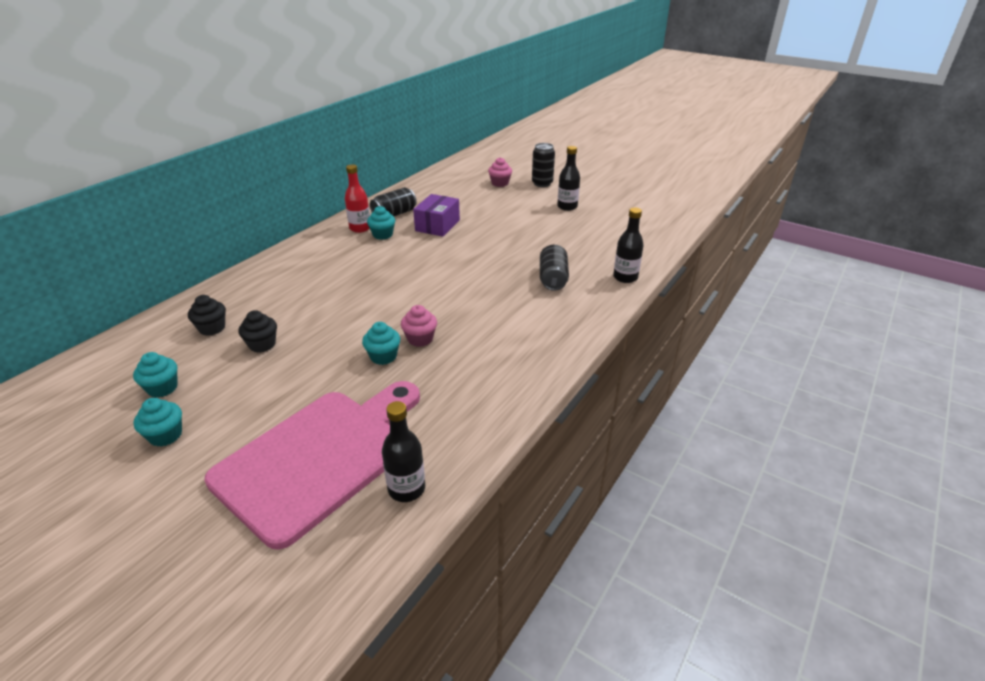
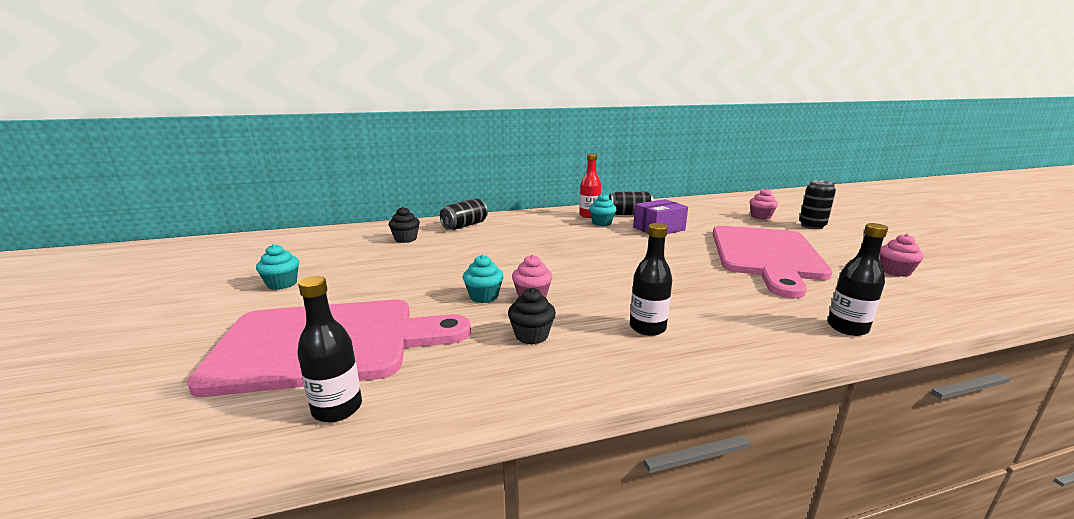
camera: 40 degrees right, 15 degrees down
(162, 388) = (327, 259): turquoise cupcake -> none
(262, 344) = (417, 257): black cupcake -> black cupcake (531, 335)
(537, 229) = (766, 255): none -> pink cutting board
(553, 278) = (737, 298): black can -> black can (465, 225)
(567, 207) = (825, 248): black bottle -> black bottle (647, 328)
(618, 216) = (895, 271): none -> pink cupcake

